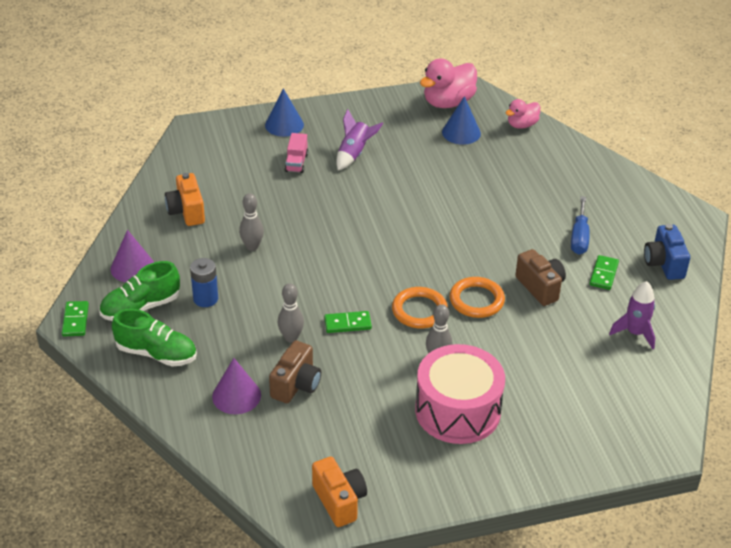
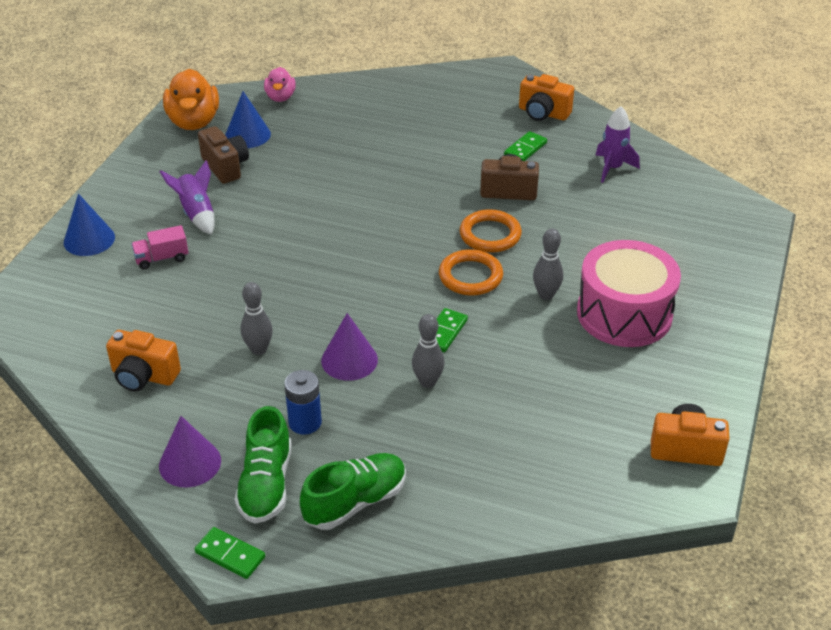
camera: 55 degrees left, 0 degrees up
(236, 396) = (478, 462): purple cone -> purple cone (349, 360)
(296, 163) = (162, 258): pink truck -> pink truck turned 120 degrees clockwise
(296, 385) = (500, 409): brown camera -> brown camera (225, 167)
(448, 102) = (194, 122): pink duck -> orange duck
(579, 237) = (466, 139): blue screwdriver -> none
(604, 274) = (525, 149): green domino -> green domino turned 75 degrees clockwise
(664, 264) = (543, 113): blue camera -> orange camera

